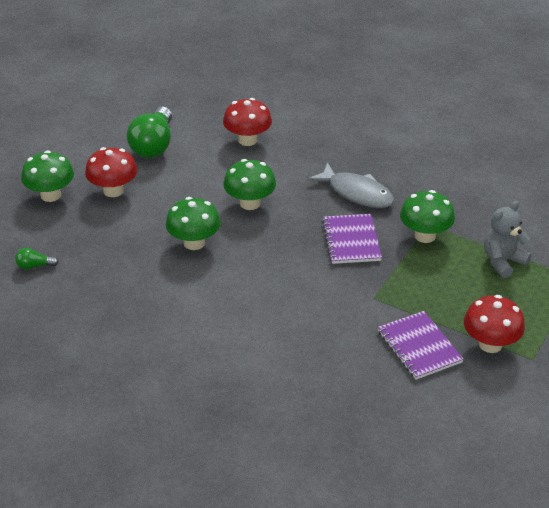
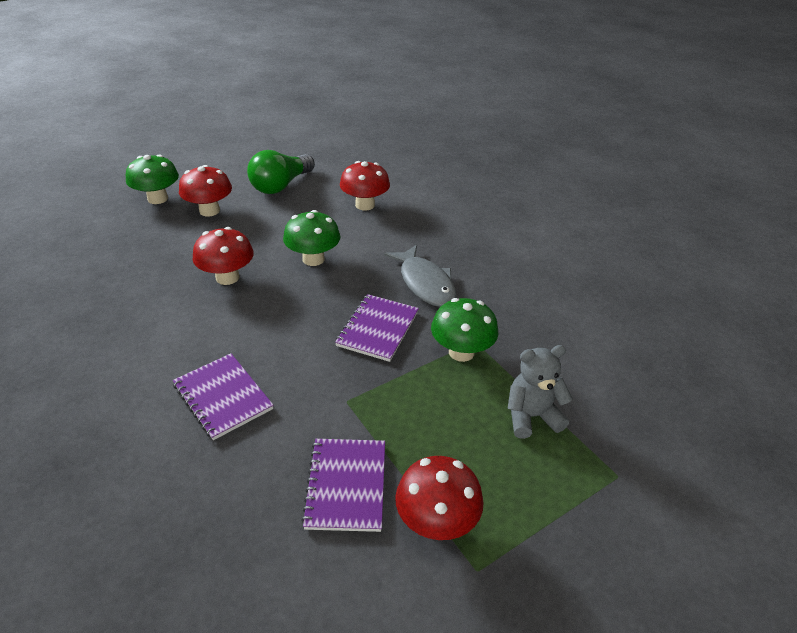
camera: 25 degrees right, 0 degrees up
(34, 266) = (78, 250): green light bulb -> none
(194, 243) = (227, 277): green mushroom -> red mushroom
(284, 328) = (223, 397): none -> purple notebook

